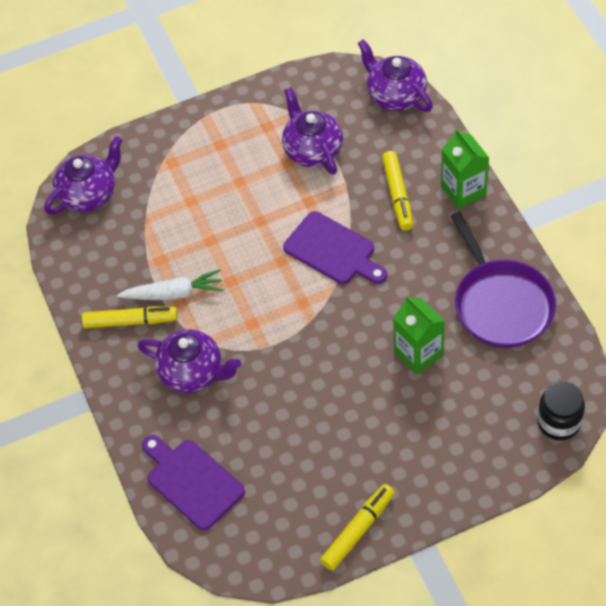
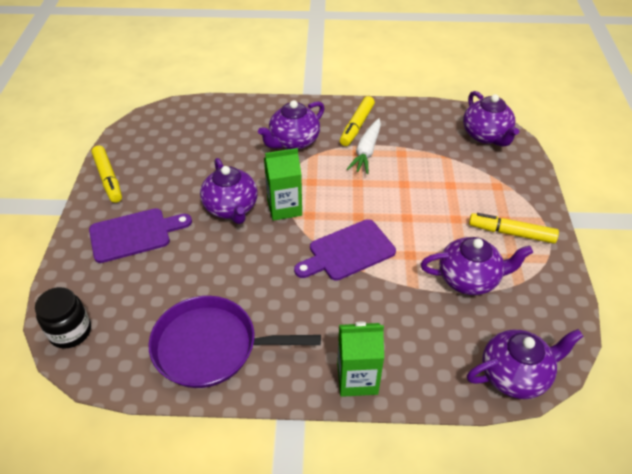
camera: 110 degrees right, 10 degrees down
(192, 481) = (214, 119): purple cutting board -> purple cutting board (134, 234)
(332, 378) = (231, 208): none -> purple teapot
(397, 195) = (381, 321): yellow marker -> yellow marker (511, 233)
(418, 353) = (210, 266): green carton -> green carton (284, 207)

